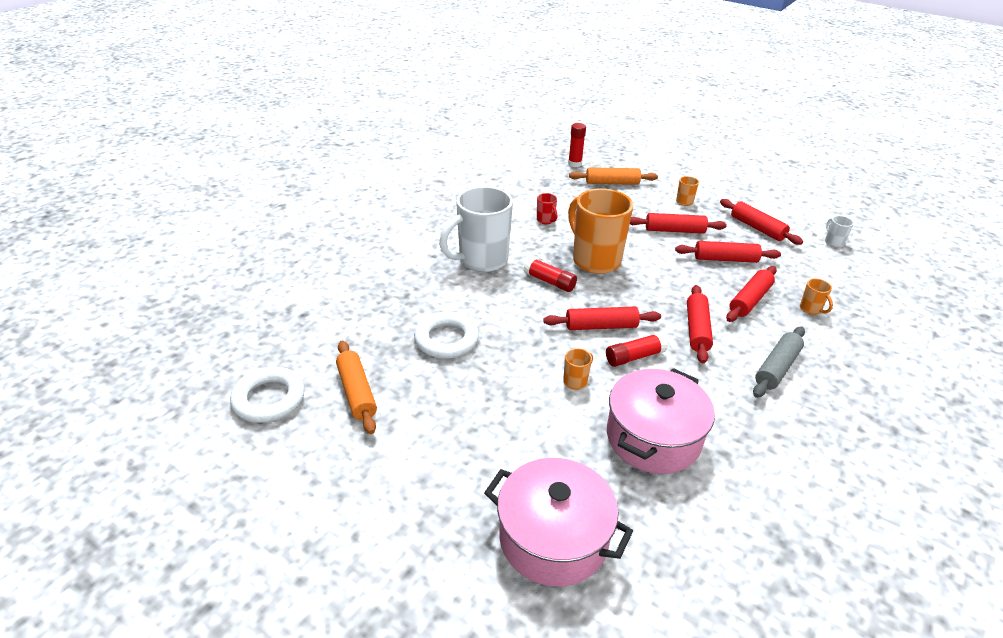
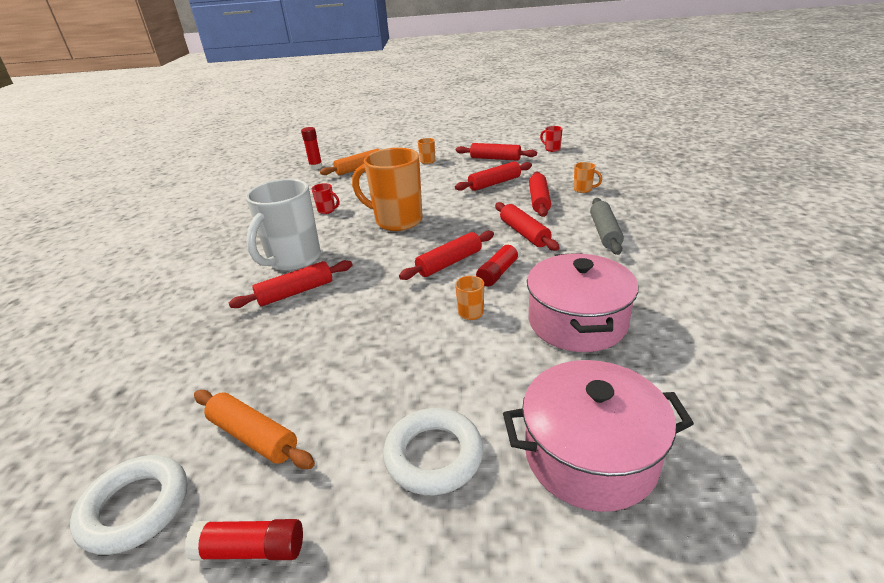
camera: 30 degrees left, 5 degrees down
(446, 339) = (315, 337): white ring -> white ring (434, 455)
(549, 281) = (373, 250): red glue stick -> red glue stick (251, 549)
(674, 230) = (439, 180): red rolling pin -> red rolling pin (295, 292)
(833, 242) = (552, 149): white mug -> red mug

